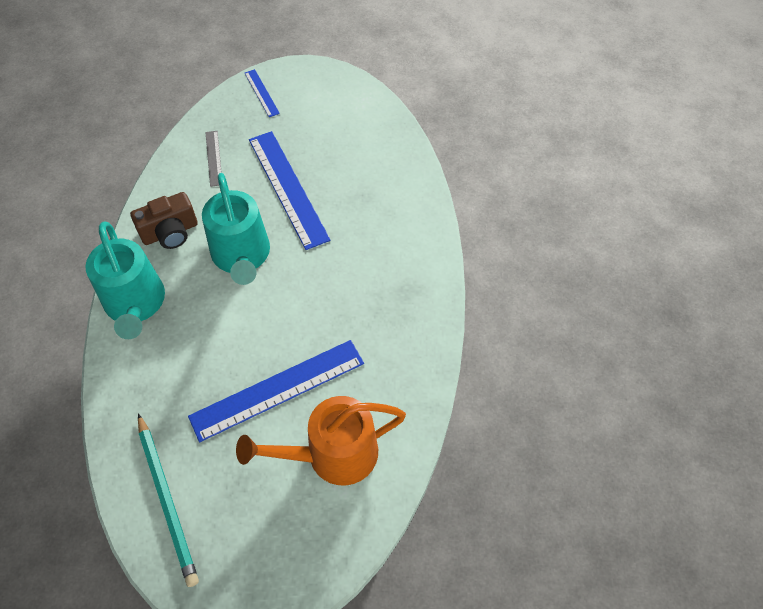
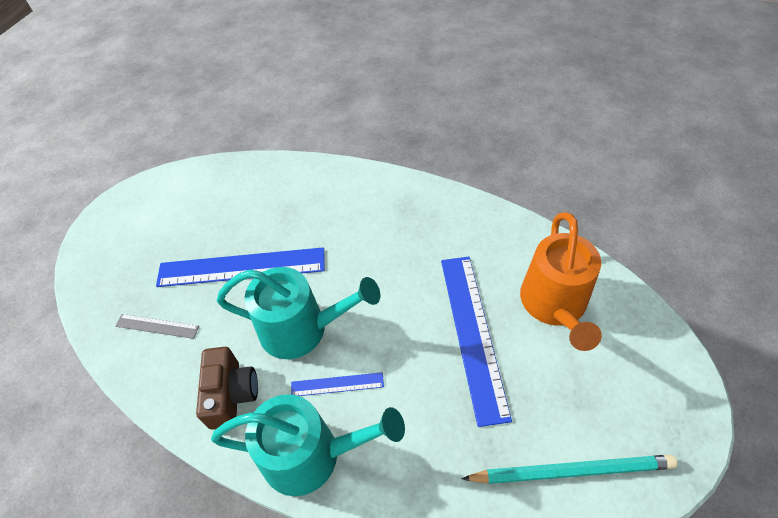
camera: 65 degrees left, 5 degrees down
(261, 93) = (102, 260): blue ruler -> blue ruler (337, 384)

